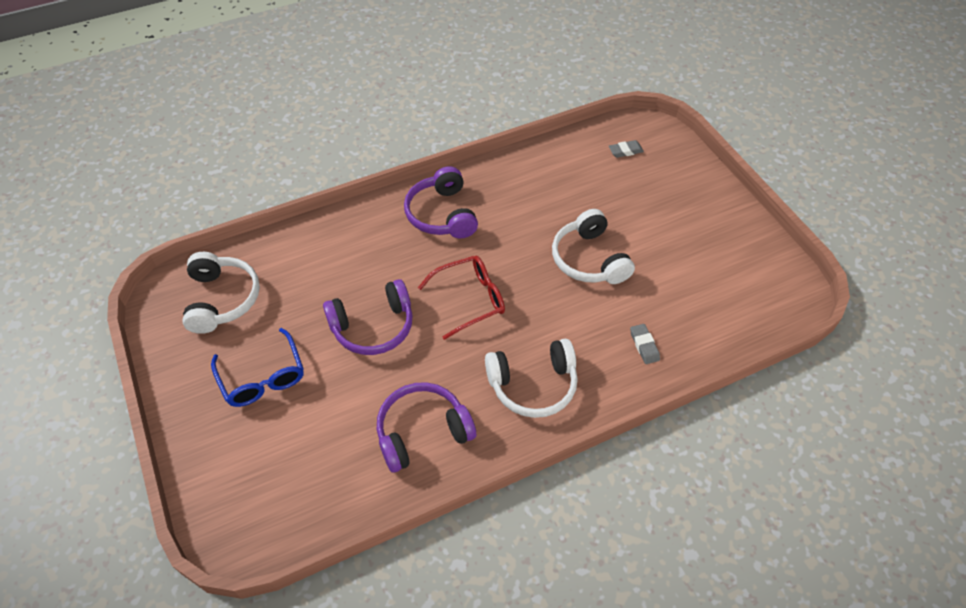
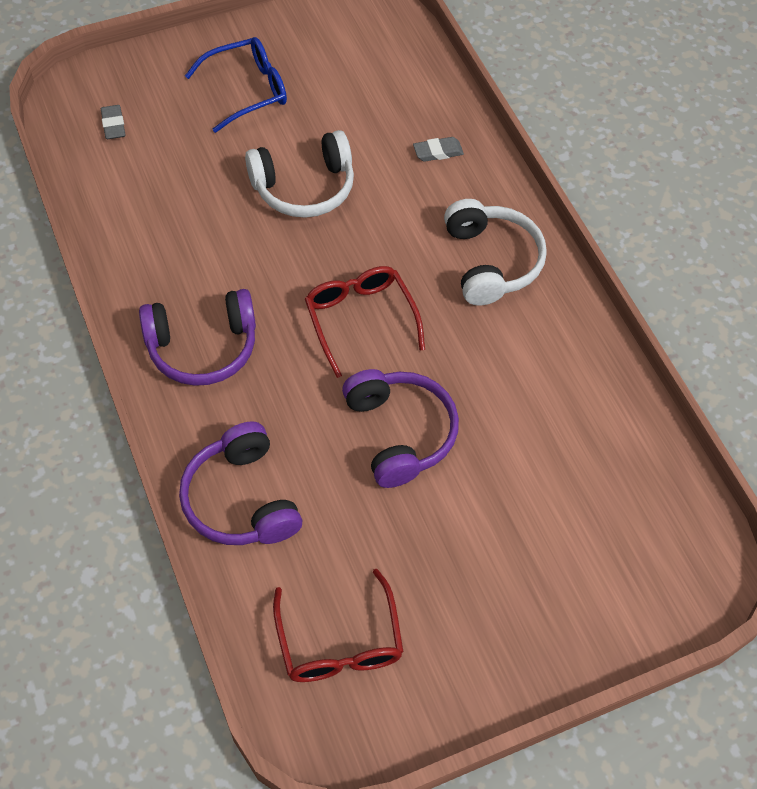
camera: 90 degrees left, 5 degrees up
(222, 299) = (339, 642): white headphones -> red glasses
(263, 377) = (480, 568): blue glasses -> blue glasses (247, 90)
(422, 432) = (557, 377): purple headphones -> purple headphones (241, 499)

